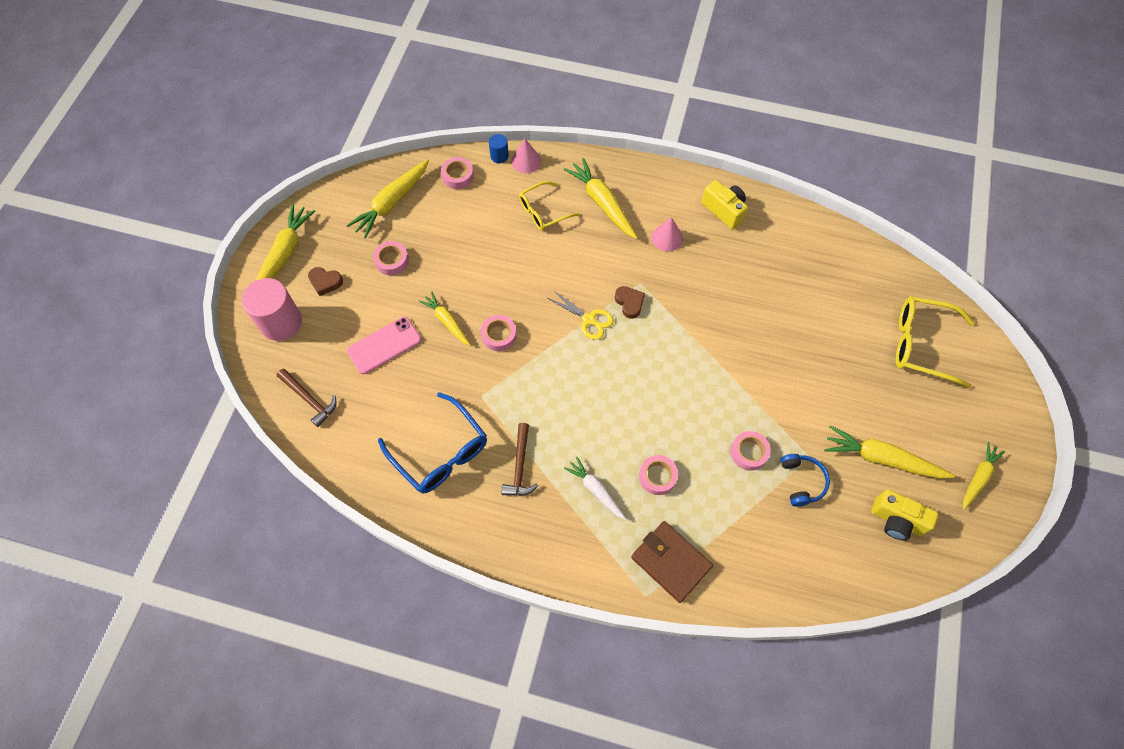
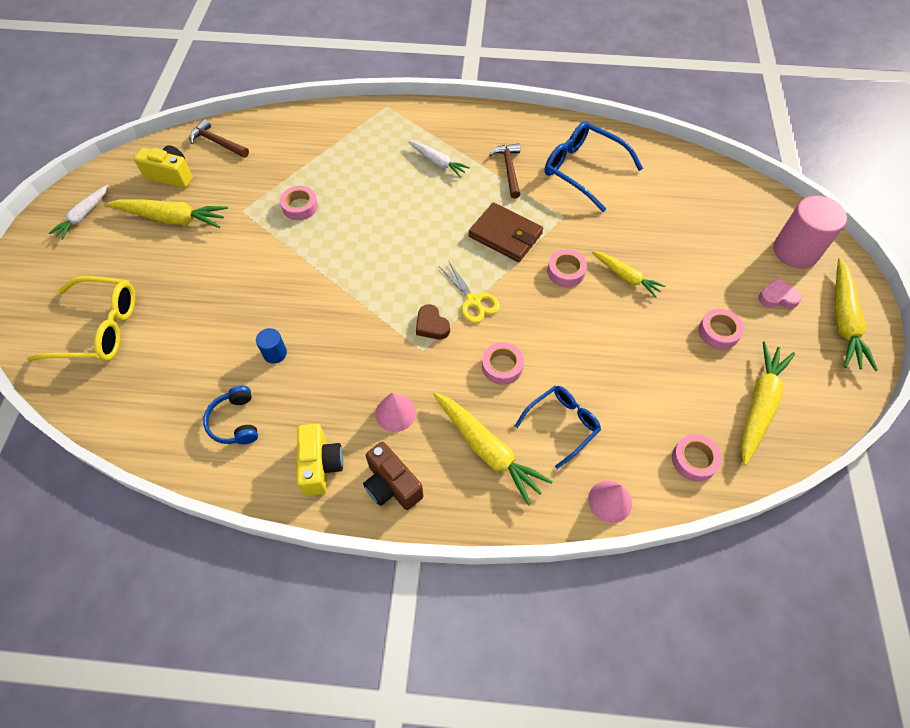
camera: 170 degrees right, 5 degrees down
(309, 399) = (722, 192): brown hammer -> brown hammer (217, 142)
(325, 282) = (777, 297): brown heart -> pink heart
(384, 345) = (679, 245): pink phone -> none
(499, 156) = (650, 503): blue cylinder -> blue cylinder (275, 353)
(543, 211) = (561, 425): yellow glasses -> blue glasses
(589, 319) = (473, 301): yellow scissors -> yellow scissors turned 150 degrees counterclockwise
(657, 476) = (384, 178): pink tape -> pink tape (502, 366)
(671, 562) = (368, 127): brown wallet -> brown wallet (505, 235)
(674, 191) = (392, 485): none -> brown camera
(724, 210) = (320, 465): yellow camera -> yellow camera turned 135 degrees counterclockwise
(802, 481) = (252, 192): blue headphones -> blue headphones (235, 422)
(978, 478) = (83, 216): yellow carrot -> white carrot

